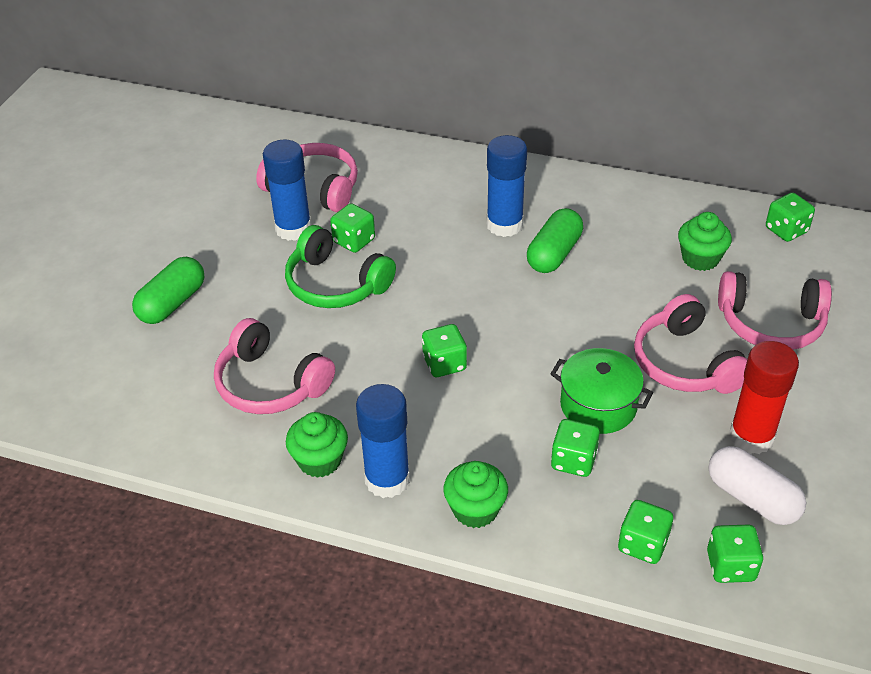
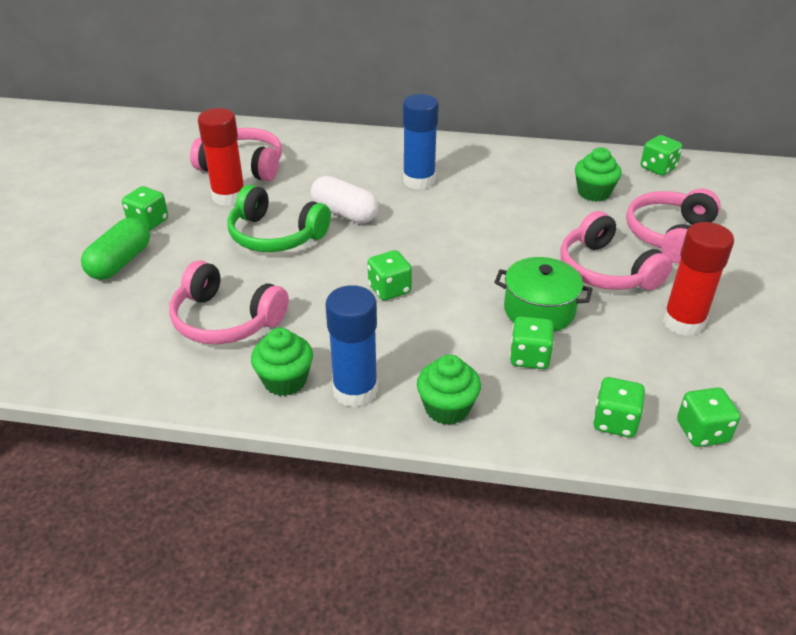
camera: 10 degrees left, 5 degrees down
(293, 228) = (229, 196): blue glue stick -> red glue stick
(354, 241) = (286, 202): green dice -> green dice (148, 222)
(554, 254) = (467, 198): green capsule -> none
(752, 498) = (701, 372): white capsule -> white capsule (344, 213)
(771, 324) = (669, 235): pink headphones -> pink headphones turned 120 degrees clockwise

